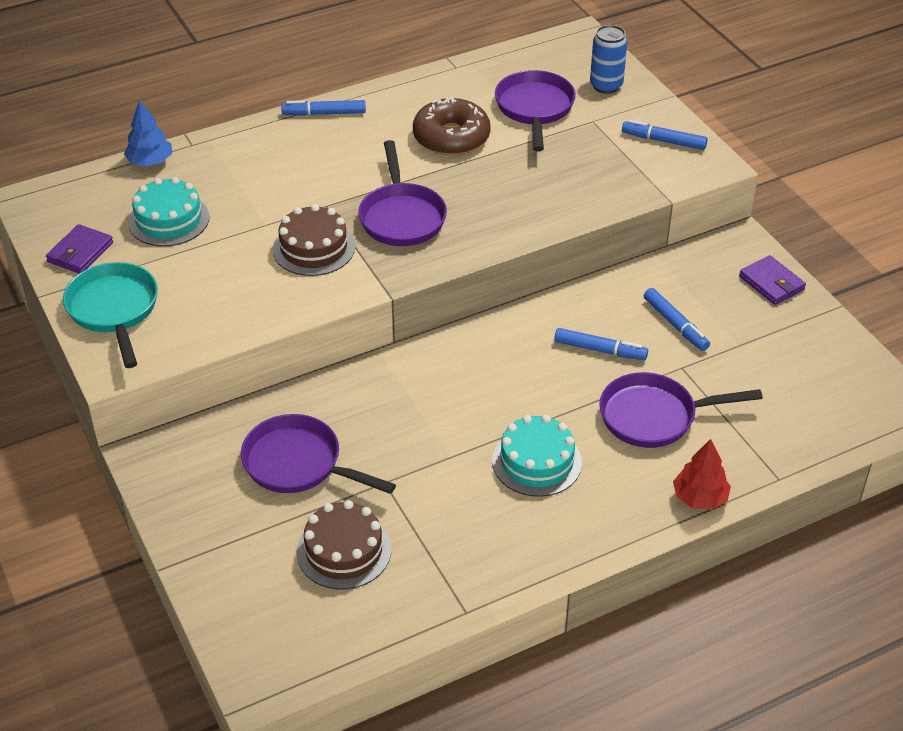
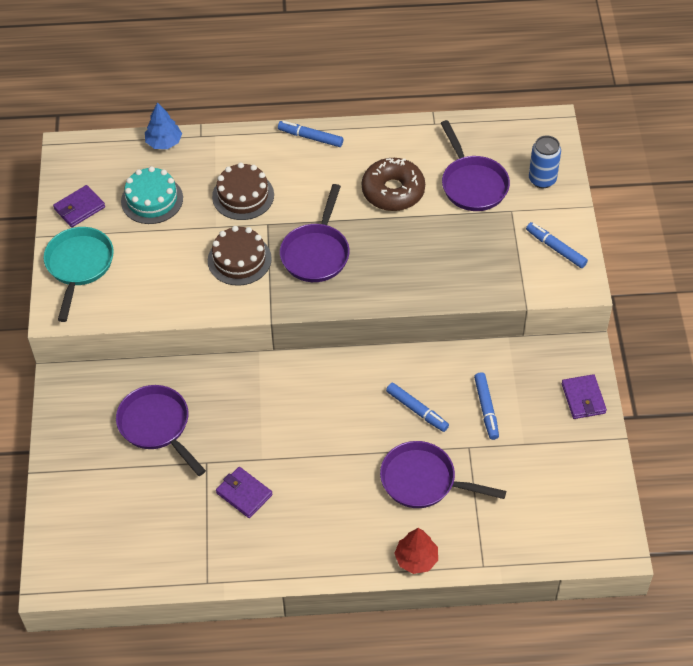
camera: 25 degrees right, 10 degrees up
(344, 550) = (152, 505): brown cake -> brown cake (243, 196)
(452, 500) = (244, 494): none -> purple wallet
(534, 109) = (472, 184): purple pan -> purple pan turned 135 degrees clockwise
(536, 462) = (318, 486): turquoise cake -> none

